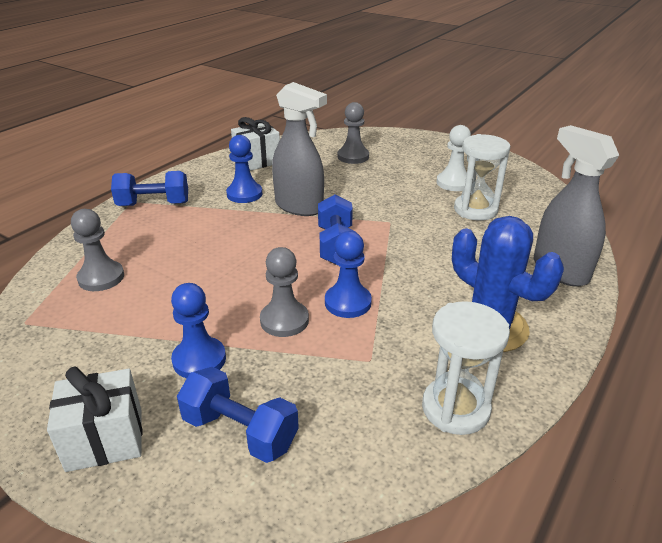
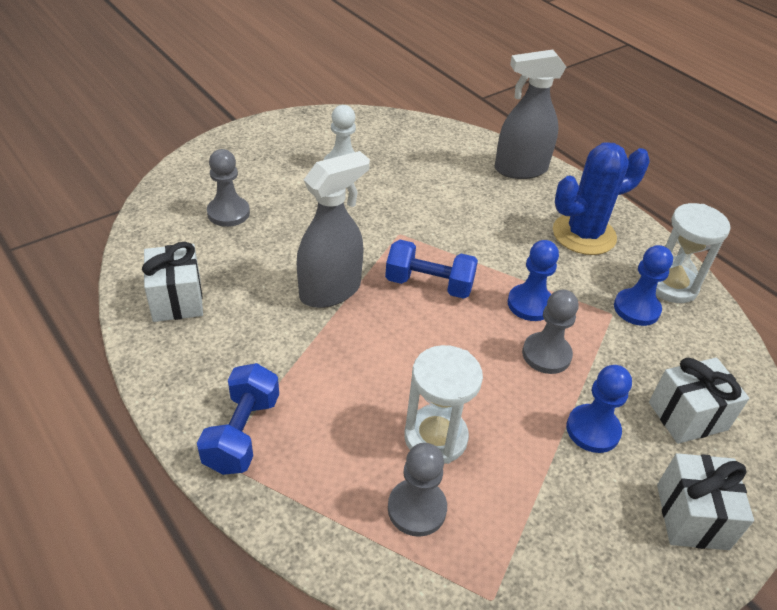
camera: 75 degrees left, 10 degrees up
(240, 432) = (687, 416): blue dumbbell -> white gift
(244, 194) = (269, 332): blue pawn -> blue pawn (636, 309)
(475, 210) = (404, 173): white hourglass -> white hourglass (435, 437)

